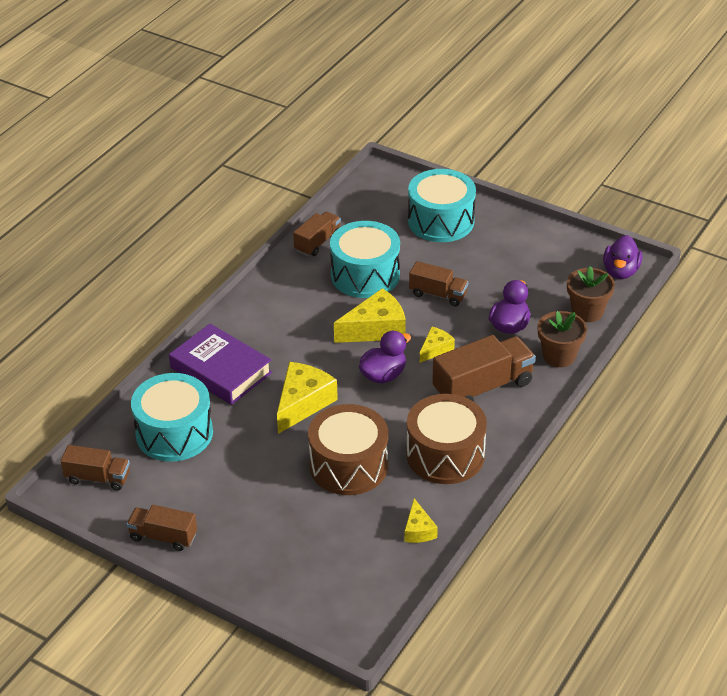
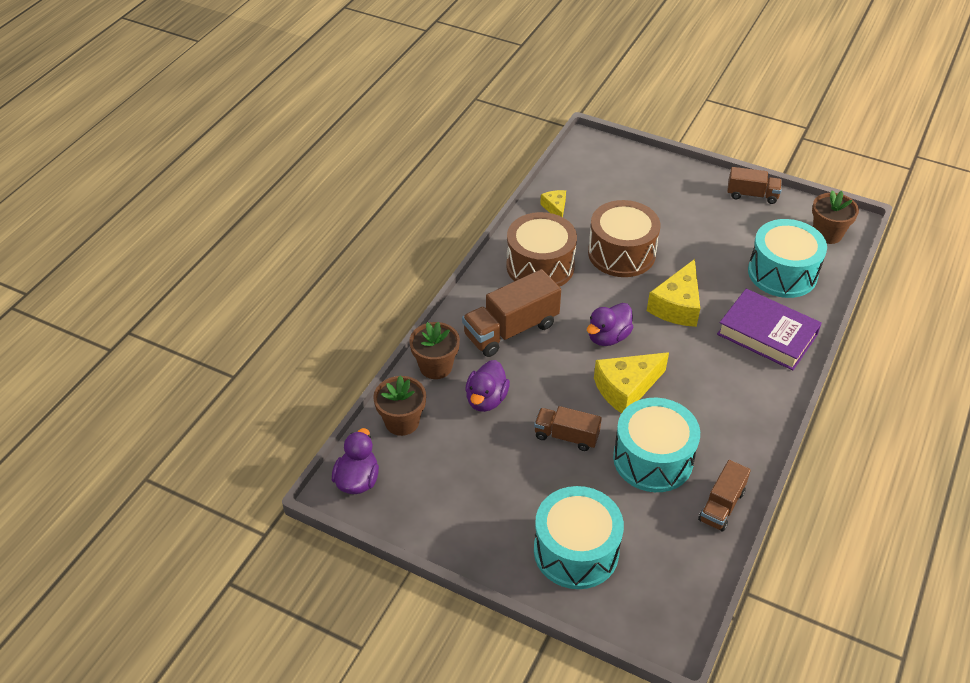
camera: 175 degrees right, 5 degrees up
(98, 478) = (827, 234): brown truck -> brown flower pot
(435, 349) = (561, 368): yellow cheese -> none

